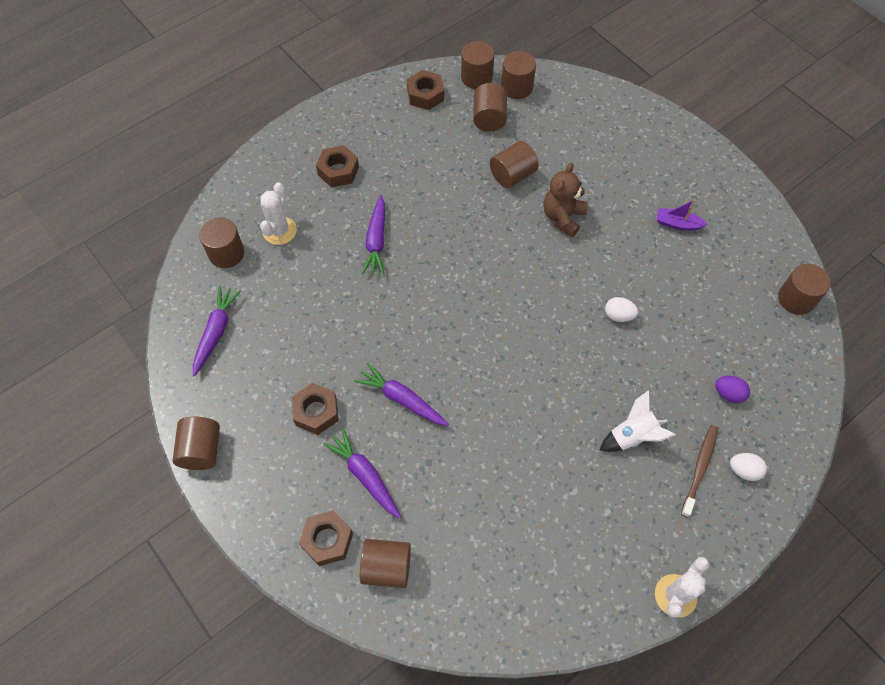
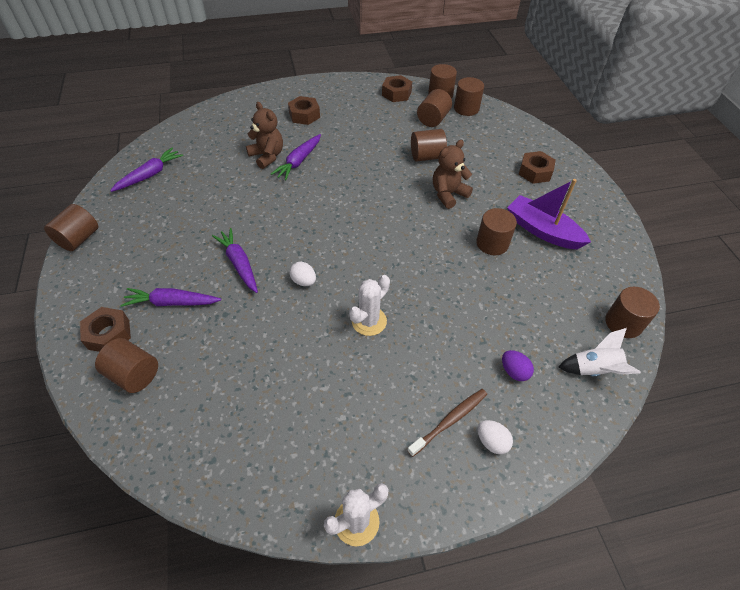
camera: 25 degrees right, 10 degrees down
(226, 253) = (195, 135): brown cylinder -> brown cylinder (492, 243)
(279, 231) = (239, 134): white cactus -> white cactus (369, 321)
(316, 412) = (173, 247): brown nut -> brown nut (535, 172)
(335, 248) = (267, 156): none -> brown teddy bear
(365, 476) = (172, 302): purple carrot -> purple carrot turned 75 degrees counterclockwise
(618, 315) = (450, 274): white egg -> white egg (304, 281)
(632, 436) = (404, 367): white rocket -> white rocket (594, 370)
(677, 224) = (542, 230): purple boat -> purple boat, size x1.87

